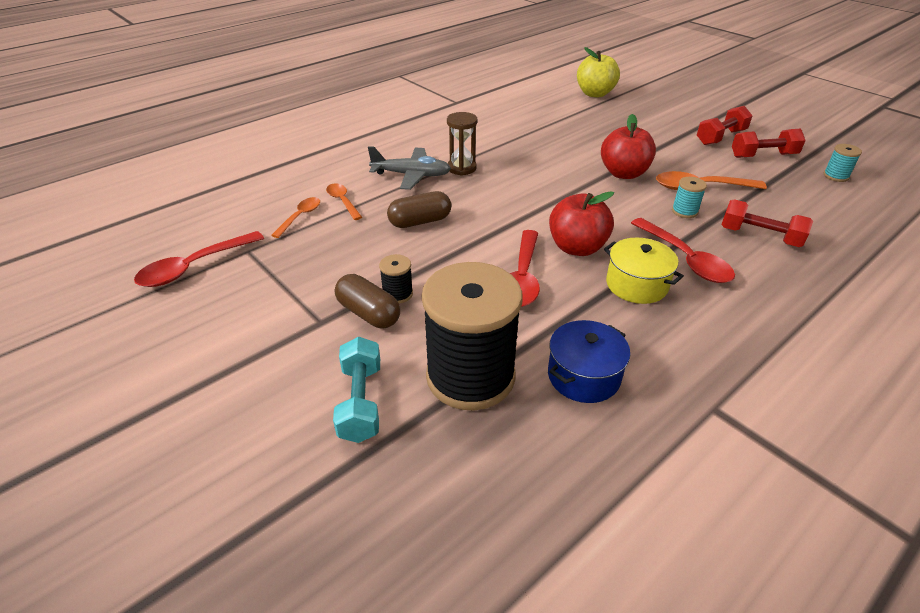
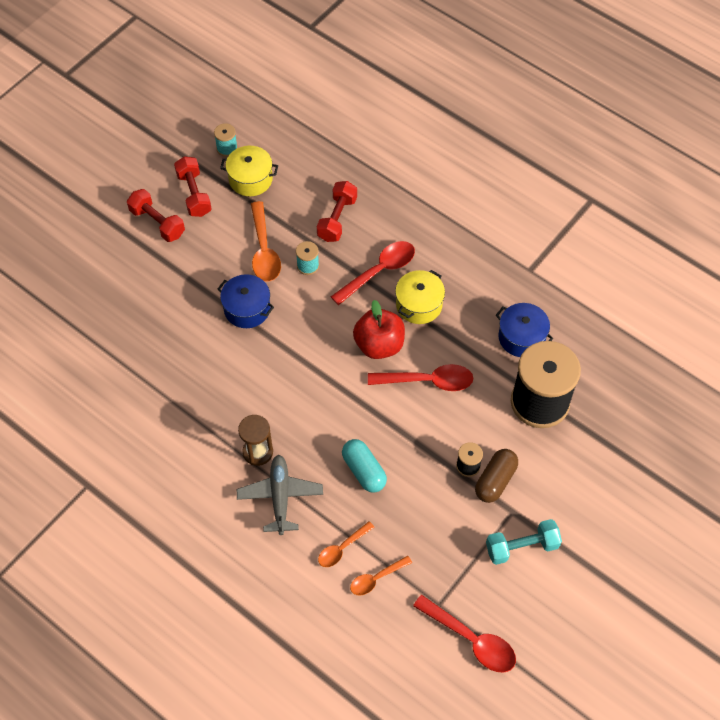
camera: 100 degrees left, 20 degrees up
(300, 217) = (376, 579): orange spoon -> orange spoon turned 45 degrees counterclockwise
(361, 402) = (579, 462): turquoise dumbbell -> turquoise dumbbell (521, 547)
(420, 221) = (364, 471): brown capsule -> turquoise capsule
(595, 94) = (50, 334): yellow apple -> none
(623, 173) = (247, 309): red apple -> blue pot
(797, 186) = (250, 179): none -> yellow pot

